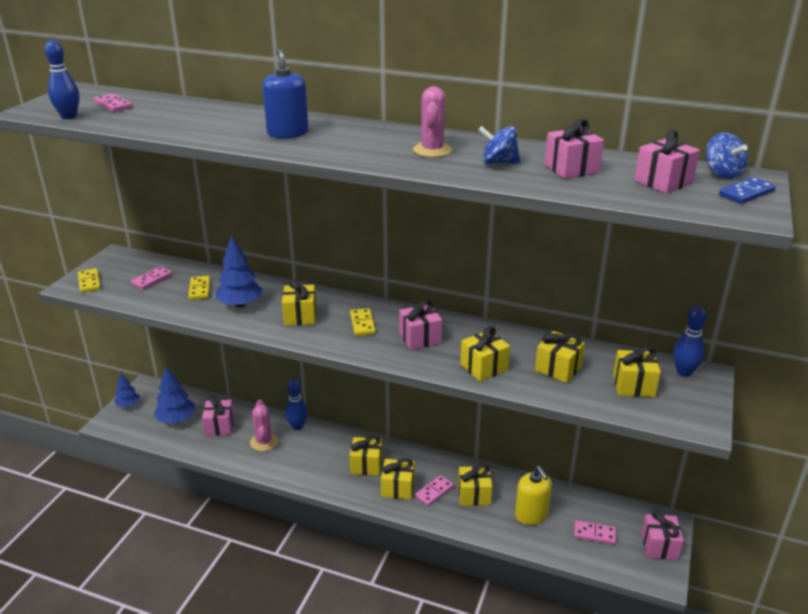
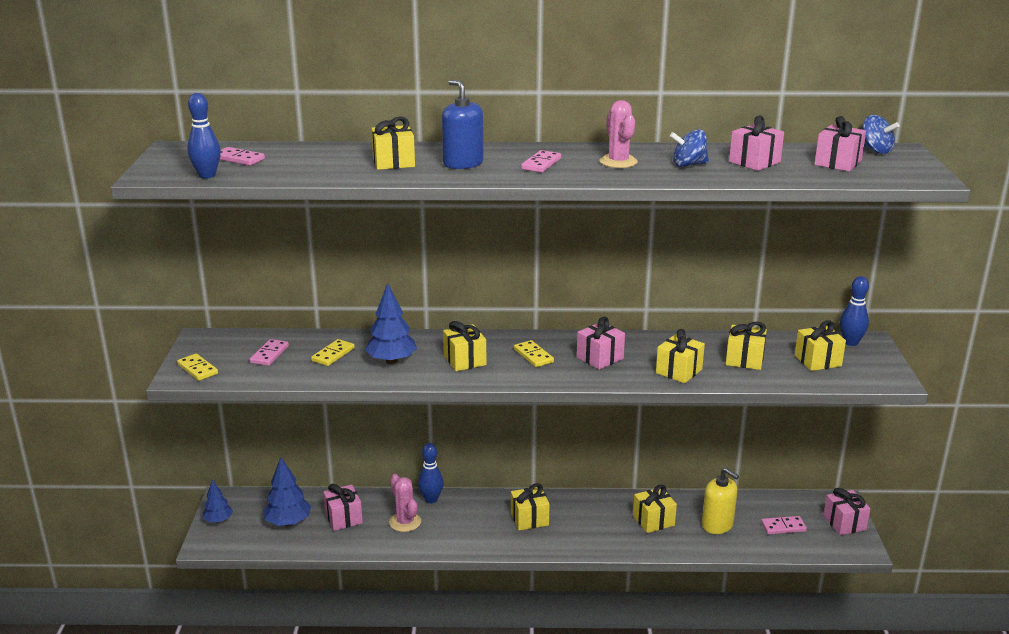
camera: 20 degrees left, 5 degrees down
(199, 289) = (333, 354): yellow domino -> yellow domino turned 60 degrees clockwise
(397, 488) = (575, 532): yellow gift -> yellow gift (393, 162)
(434, 492) = (613, 527): pink domino -> pink domino (541, 164)
(746, 193) = (908, 163): blue domino -> none

